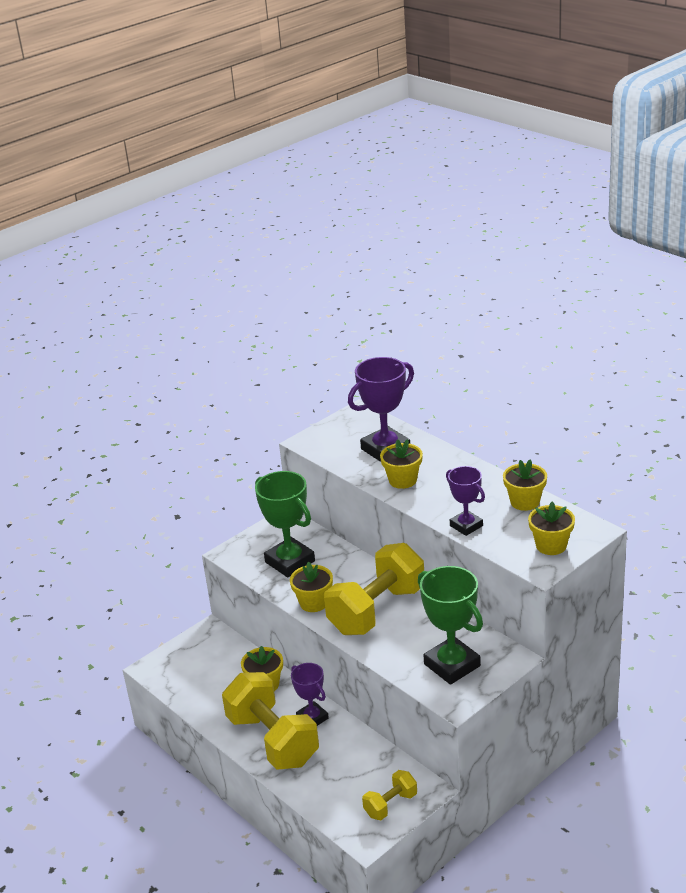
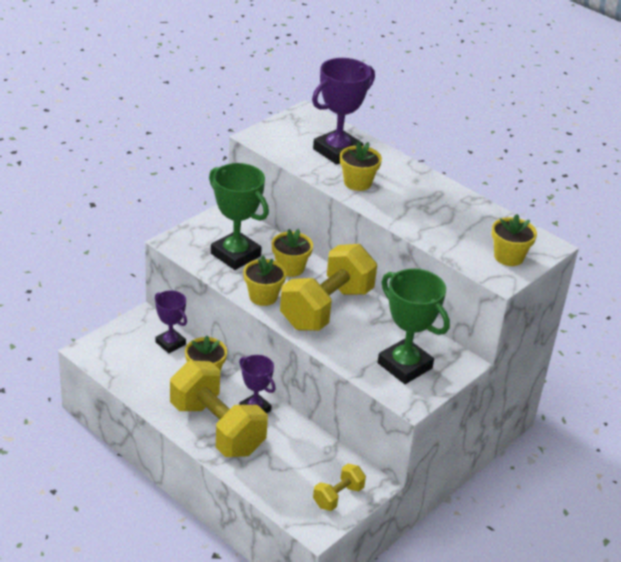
camera: 10 degrees left, 5 degrees up
(466, 526) = (424, 231): purple trophy -> purple trophy (170, 343)
(525, 502) = (479, 213): yellow flower pot -> yellow flower pot (290, 268)

